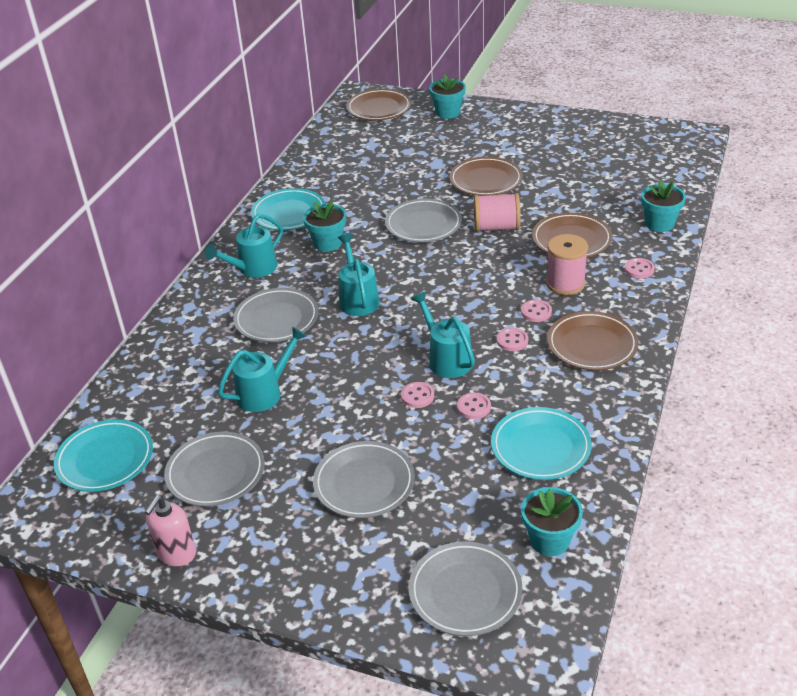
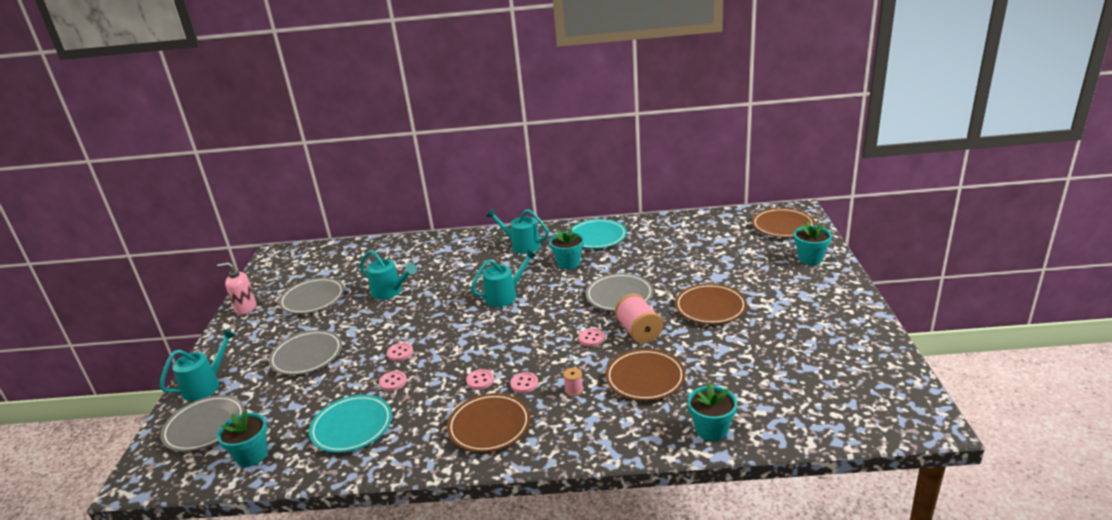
camera: 70 degrees right, 10 degrees down
(105, 459) = (321, 261): turquoise plate -> none
(276, 319) = (468, 272): grey plate -> none
(446, 359) = (447, 354): turquoise watering can -> turquoise watering can (206, 385)
(565, 283) = (574, 390): pink spool -> pink spool, size x0.49
(639, 269) = (620, 431): pink button -> pink button (591, 338)

